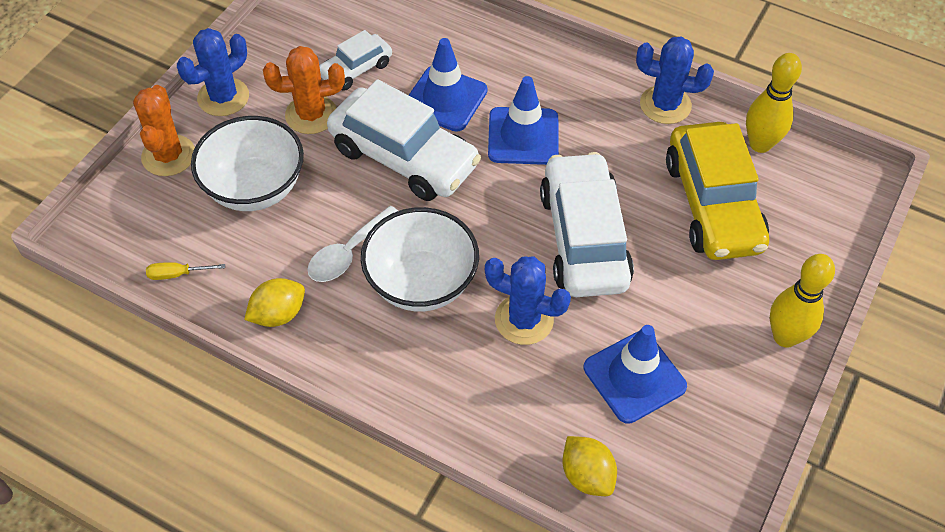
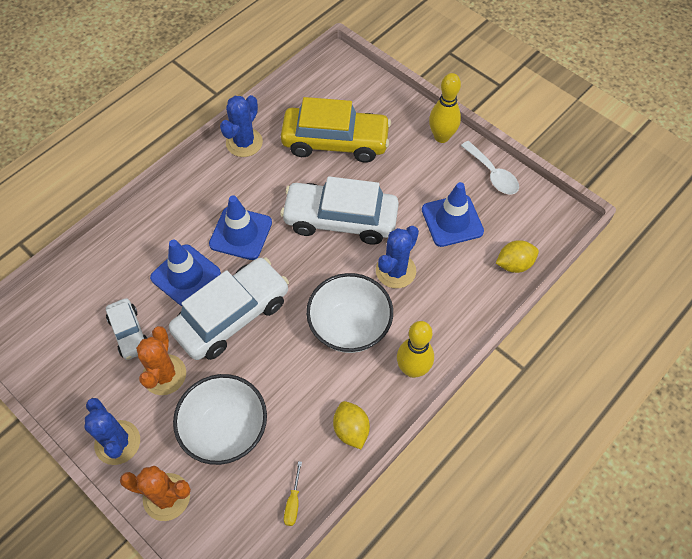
camera: 75 degrees left, 5 degrees up
(348, 253) = (310, 371): white spoon -> white spoon (492, 174)
(760, 144) = (296, 102): yellow bowling pin -> yellow bowling pin (412, 369)

